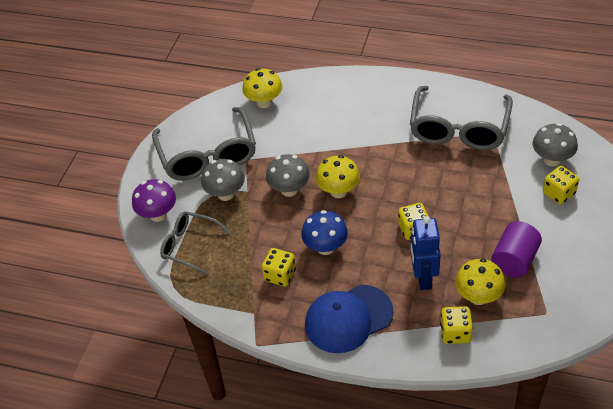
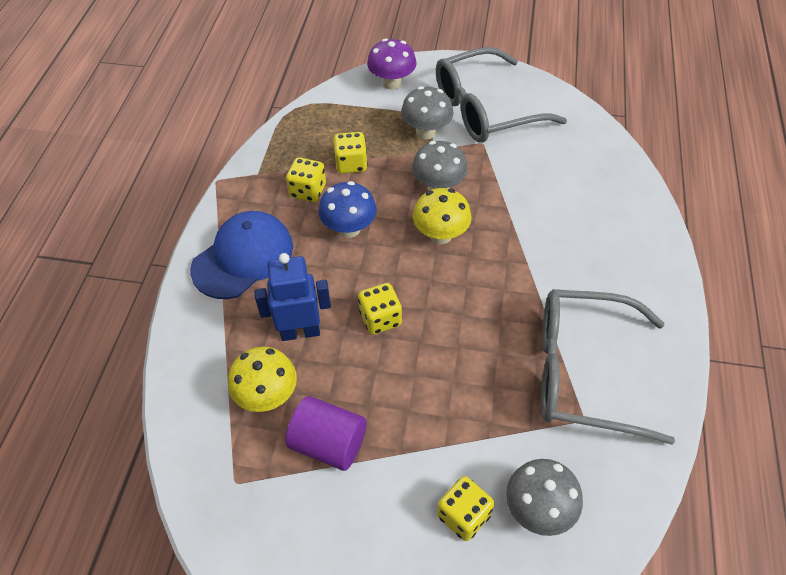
camera: 80 degrees right, 5 degrees up
(190, 246) = (349, 113): grey glasses -> none
(264, 102) = (586, 148): yellow mushroom -> none
(348, 319) = (243, 257): blue cap -> blue cap turned 75 degrees clockwise
(455, 333) = (212, 369): yellow dice -> yellow dice (351, 164)

